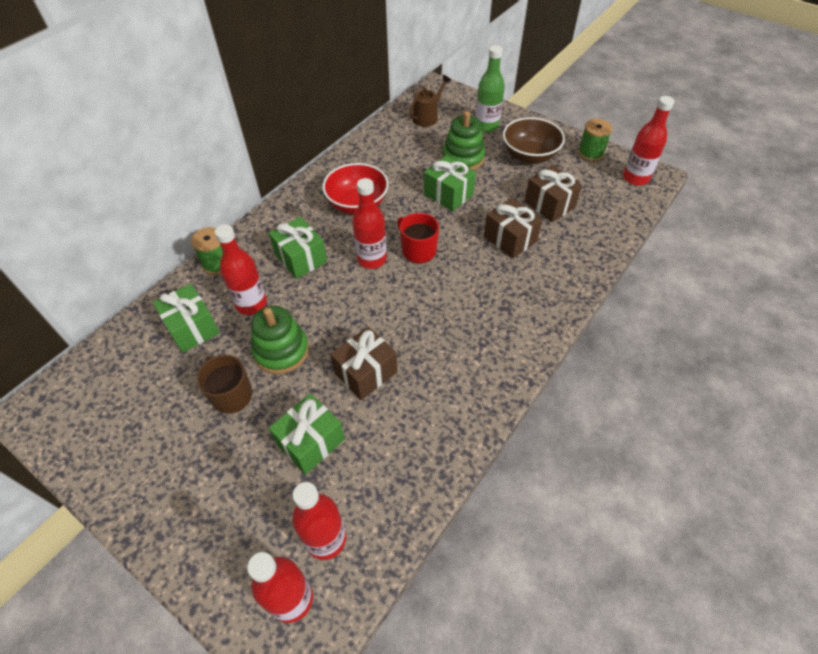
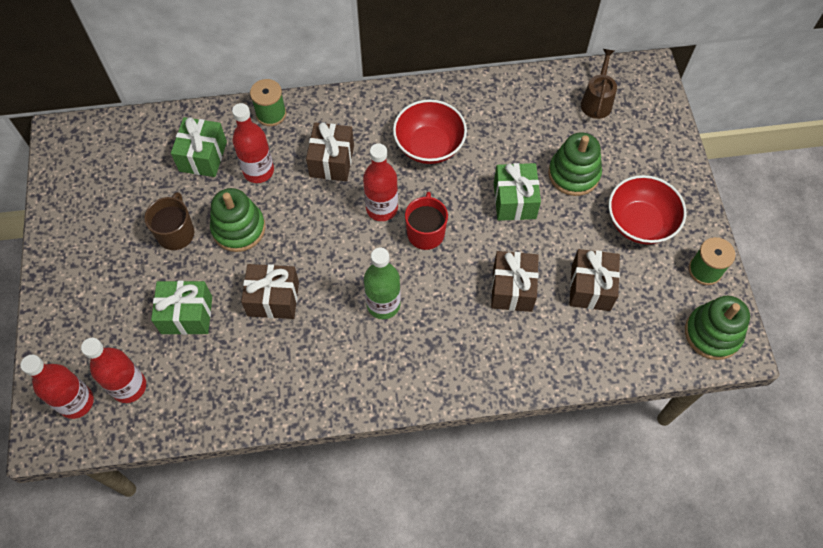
camera: 45 degrees right, 10 degrees up
(301, 258) = (332, 161): green gift -> brown gift
(427, 117) = (597, 101): brown watering can -> brown watering can turned 75 degrees counterclockwise
(486, 126) = (641, 156): green bottle -> green bottle (383, 304)
(529, 156) = (640, 223): brown bowl -> red bowl
(635, 178) = (712, 333): red bottle -> green stacking toy

